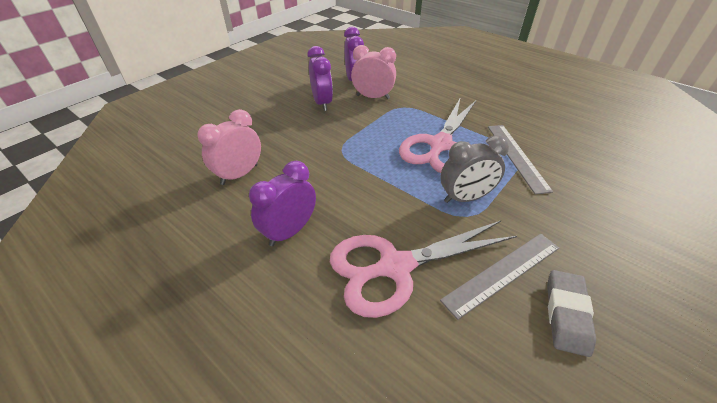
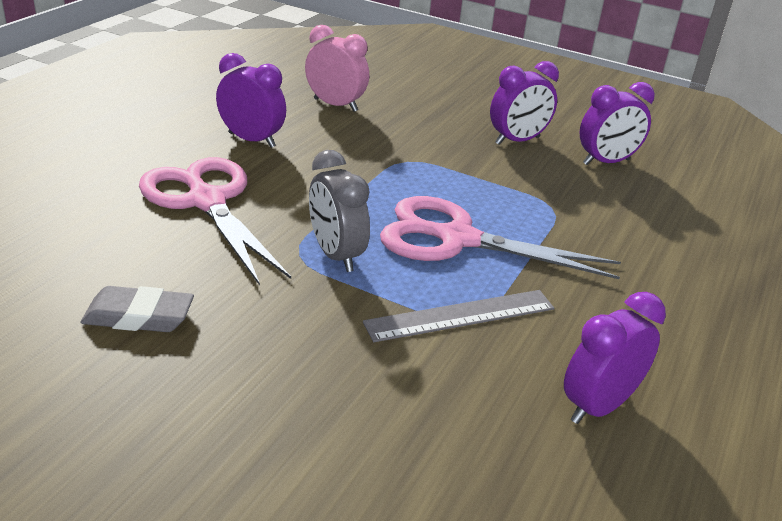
camera: 75 degrees right, 10 degrees down
(373, 97) = (563, 180): pink clock -> none
(502, 272) = (202, 274): grey ruler -> none
(572, 128) = (598, 406): none -> purple clock

